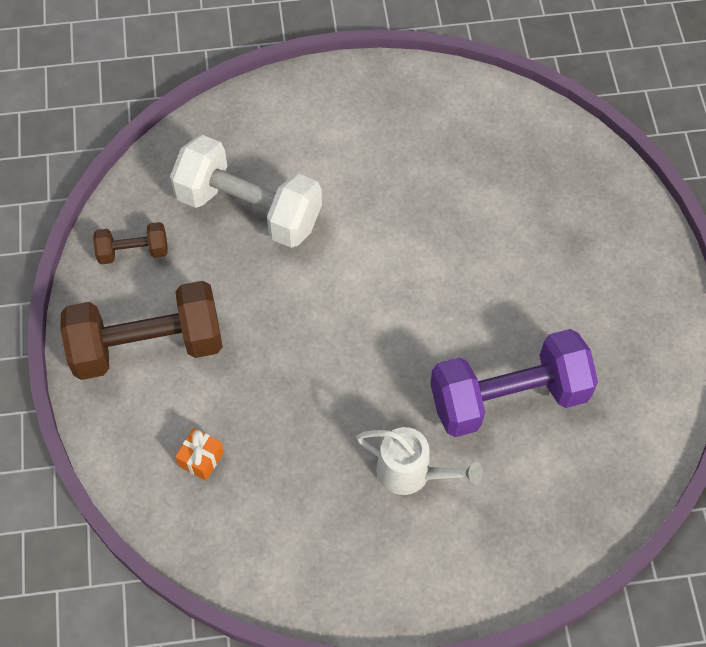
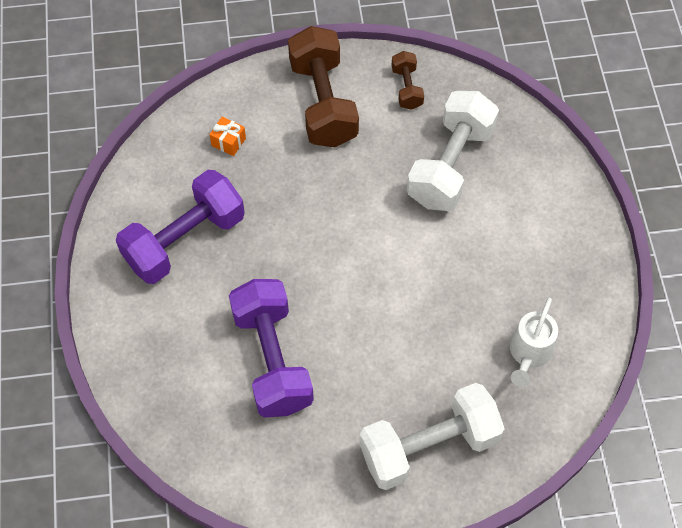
camera: 90 degrees right, 0 degrees up
(349, 506) = (185, 240): none -> purple dumbbell
(412, 473) = (209, 284): white watering can -> white watering can (528, 354)
(598, 242) = (429, 446): none -> white dumbbell

